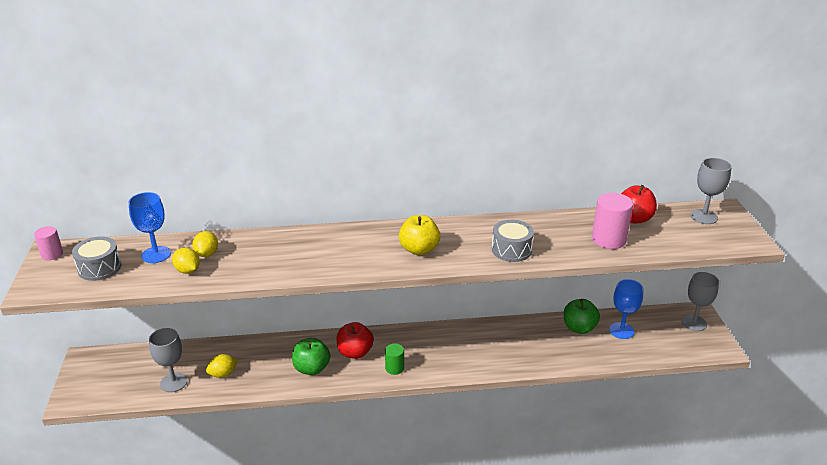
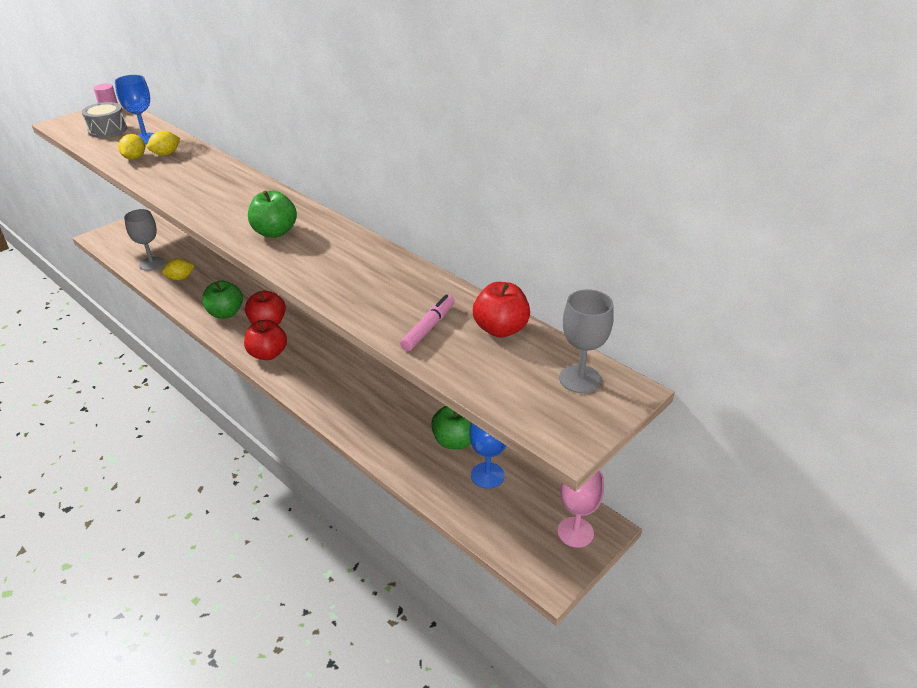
camera: 50 degrees right, 5 degrees up
(223, 374) = (180, 278): yellow lemon -> yellow lemon turned 45 degrees counterclockwise
(394, 368) = (268, 354): green cylinder -> red apple
(419, 249) = (275, 232): yellow apple -> green apple
(511, 250) = (332, 278): grey drum -> none
(608, 239) = (428, 328): pink cylinder -> pink marker
(694, 323) = (575, 532): grey goblet -> pink goblet

